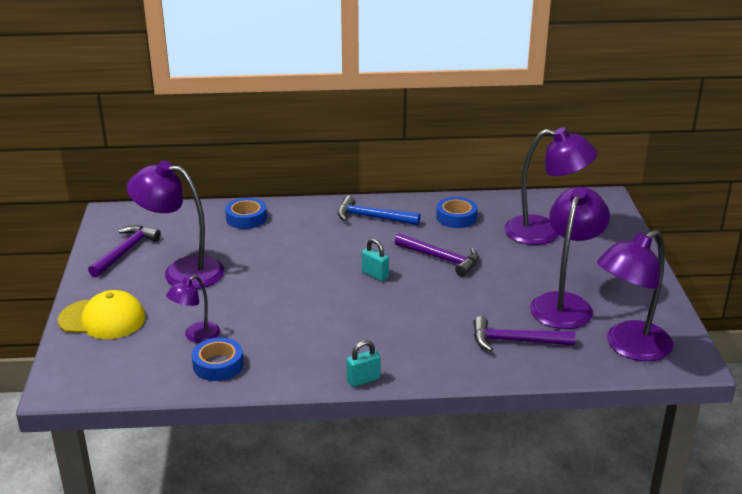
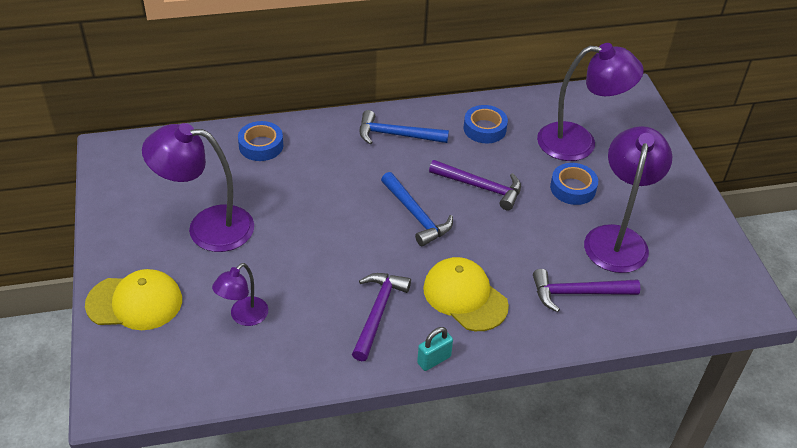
camera: 10 degrees left, 15 degrees up
(125, 252) = (137, 204): purple hammer -> purple hammer (377, 313)
(218, 365) = (276, 354): blue tape -> blue tape (573, 188)
(375, 275) = (416, 215): turquoise padlock -> blue hammer
(405, 336) = (465, 296): none -> yellow cap
(629, 347) = (691, 291): purple lamp -> none

